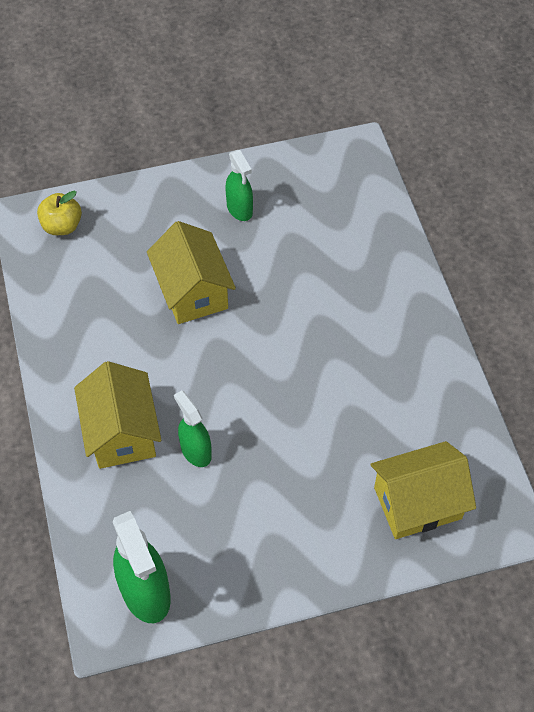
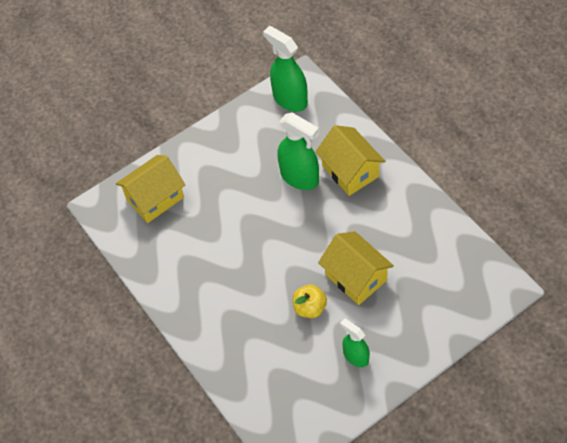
camera: 165 degrees right, 0 degrees up
(62, 226) = (478, 290): yellow apple -> yellow apple (310, 308)
(196, 451) = (300, 177): green spray bottle -> green spray bottle, size x1.63

